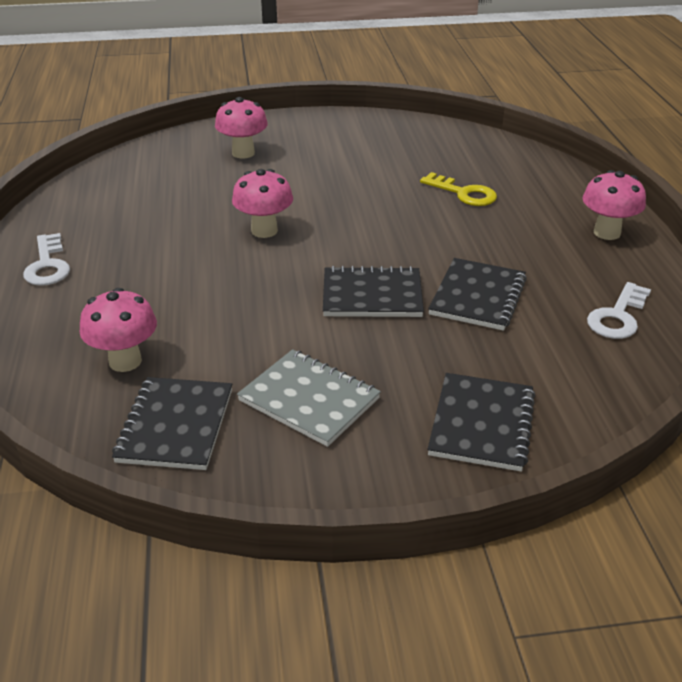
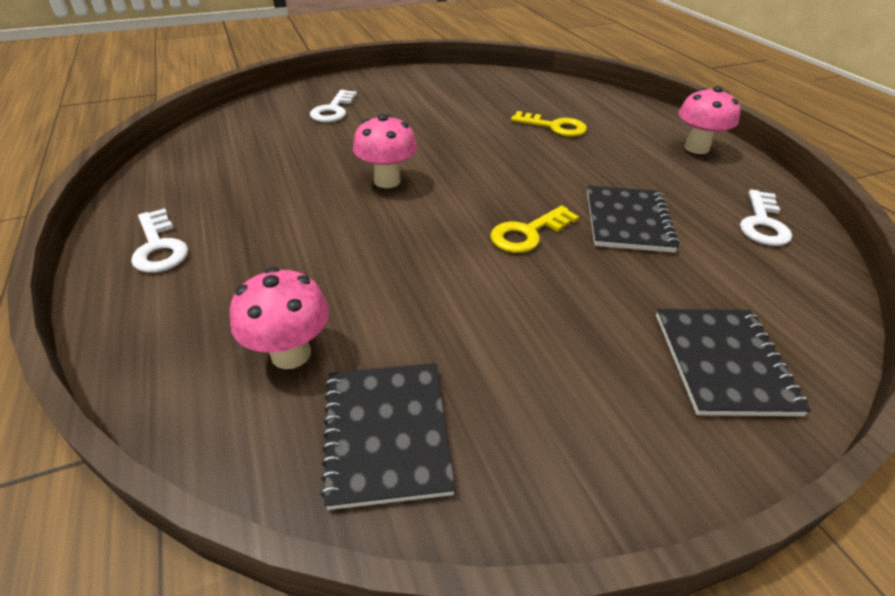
camera: 15 degrees left, 5 degrees up
(243, 153) = (333, 110): pink mushroom -> white key
(309, 399) = (527, 366): grey notebook -> none
(372, 295) = (528, 233): black notebook -> yellow key

